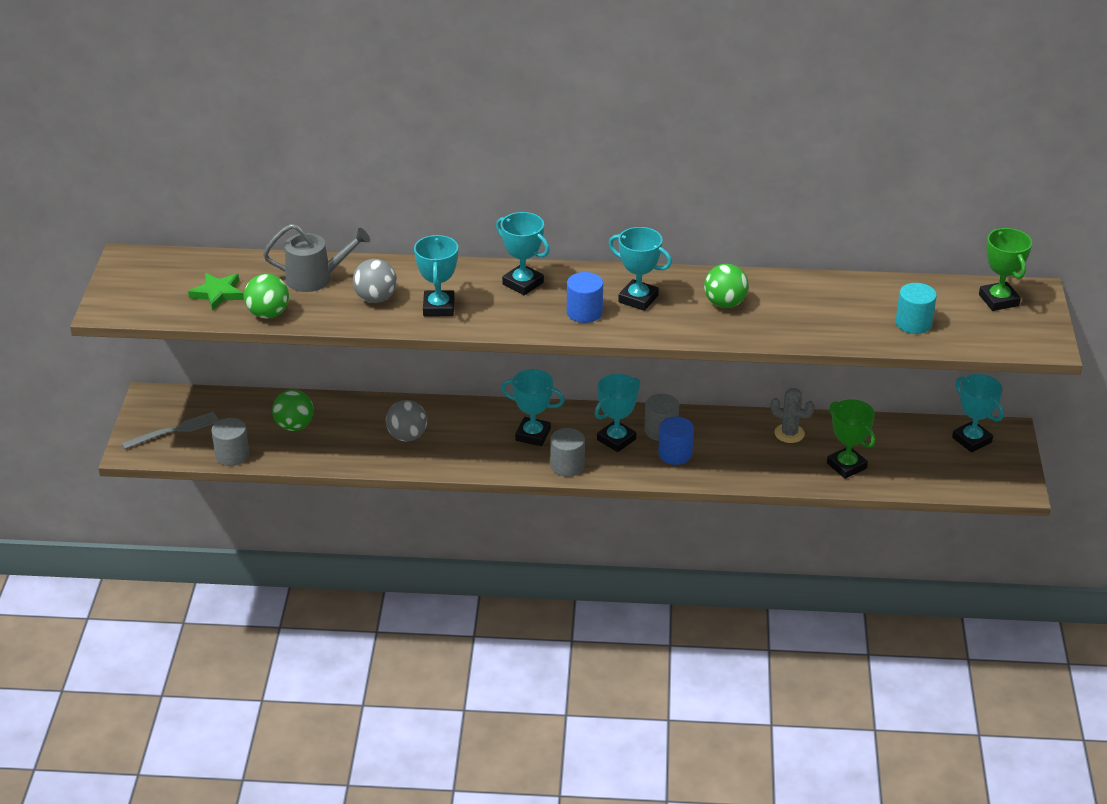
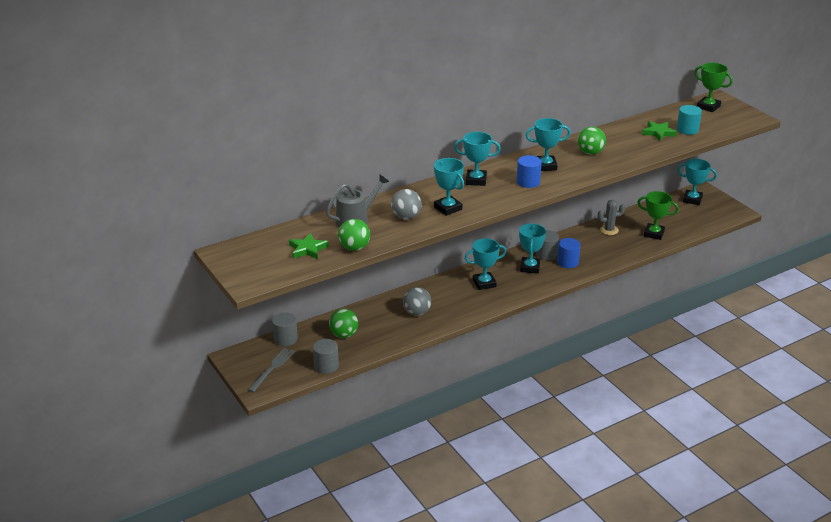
camera: 35 degrees left, 5 degrees down
(567, 465) = (521, 290): grey cylinder -> grey cylinder (285, 339)
(864, 311) = (658, 133): none -> green star

